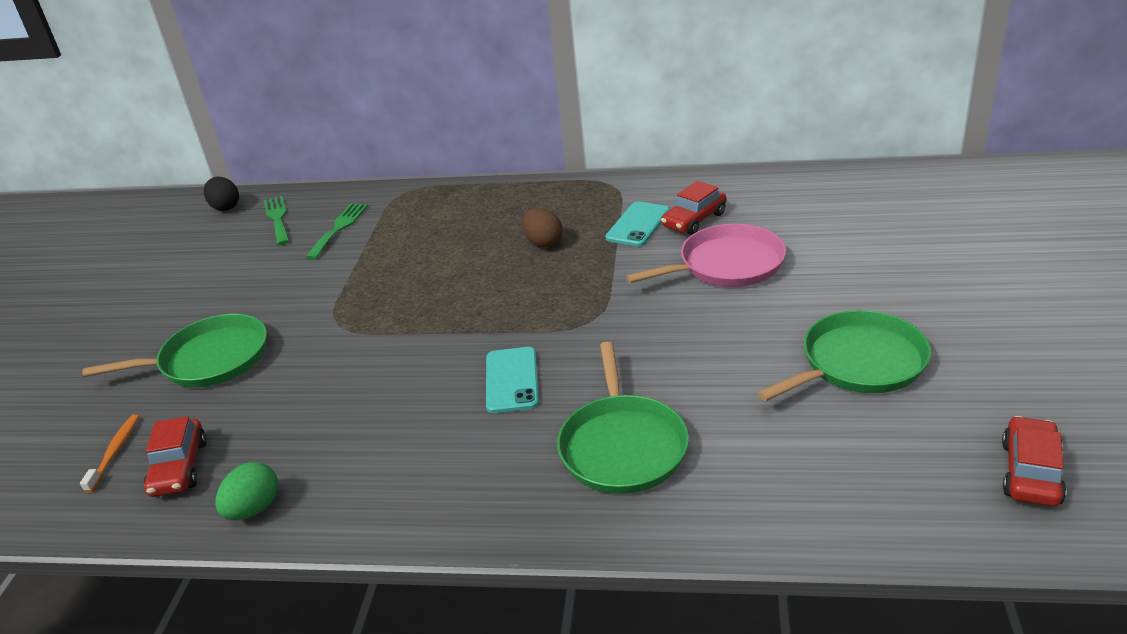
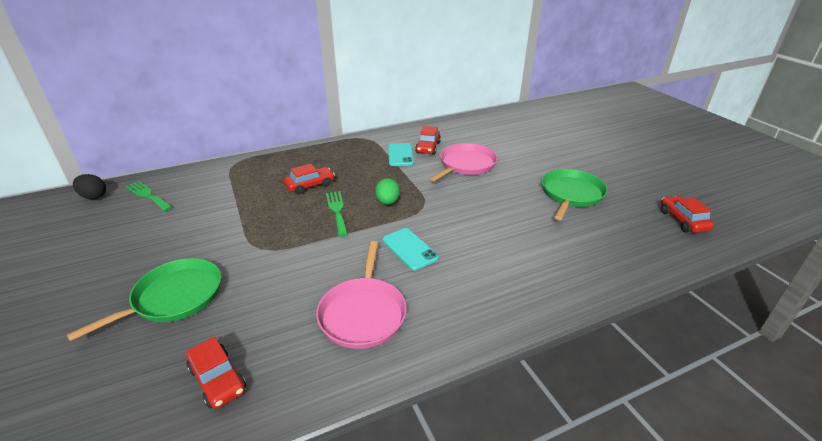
camera: 35 degrees left, 0 degrees up
(115, 452) = (144, 389): orange toothbrush -> none
(254, 509) = (309, 384): green egg -> green egg (388, 202)
(339, 228) = (205, 192): green fork -> green fork (337, 211)
(378, 448) = (363, 313): none -> pink pan
(468, 248) = (310, 185): none -> red car
(543, 243) = (355, 174): brown egg -> none
(622, 446) = (506, 264): green pan -> none

